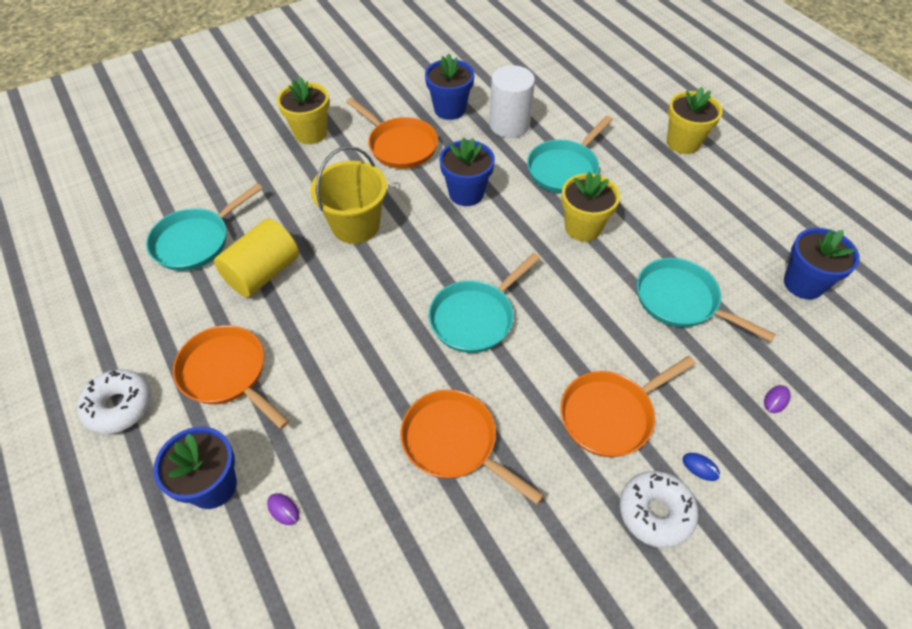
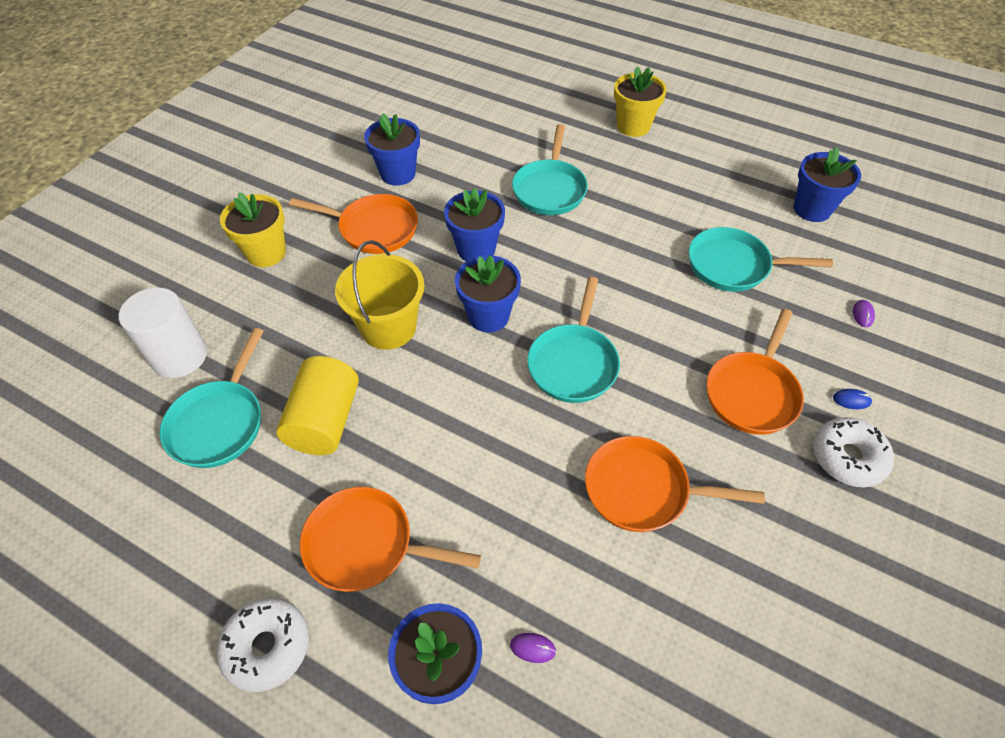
camera: 30 degrees left, 0 degrees up
(436, 250) = (488, 316): none -> blue flower pot
(509, 125) = (468, 167): white cylinder -> white cylinder (180, 356)
(583, 228) = (606, 237): yellow flower pot -> none

